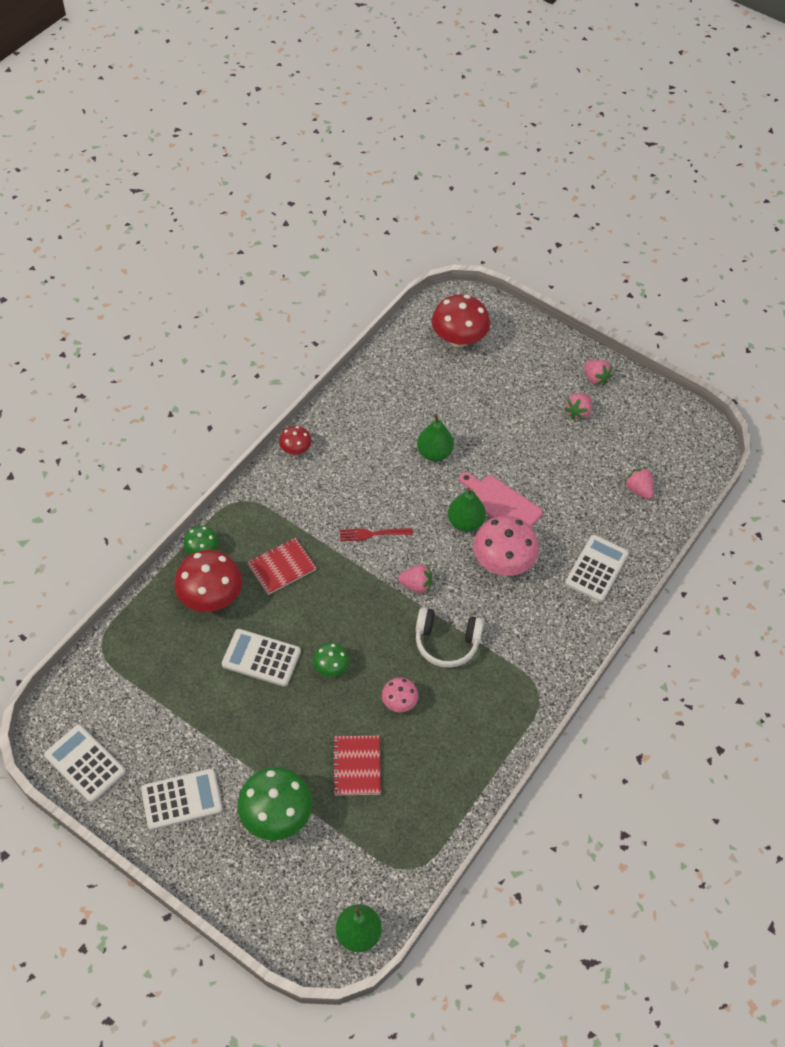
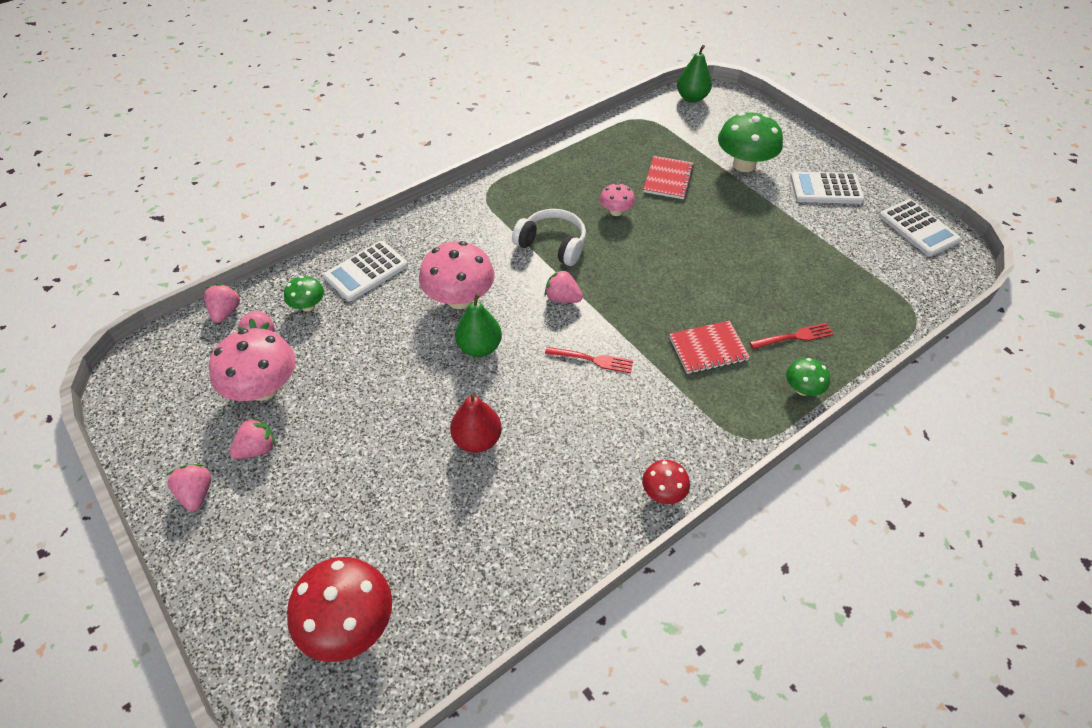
camera: 160 degrees left, 5 degrees down
(211, 597) = (793, 337): red mushroom -> red fork
(261, 658) = (743, 271): white calculator -> none
(331, 667) = (673, 249): green mushroom -> green mushroom (308, 306)
(434, 453) = (477, 440): green pear -> red pear
(501, 503) = (427, 357): pink cutting board -> none
(605, 451) = (264, 388): none -> pink mushroom
(681, 502) = (226, 312): none -> pink strawberry

